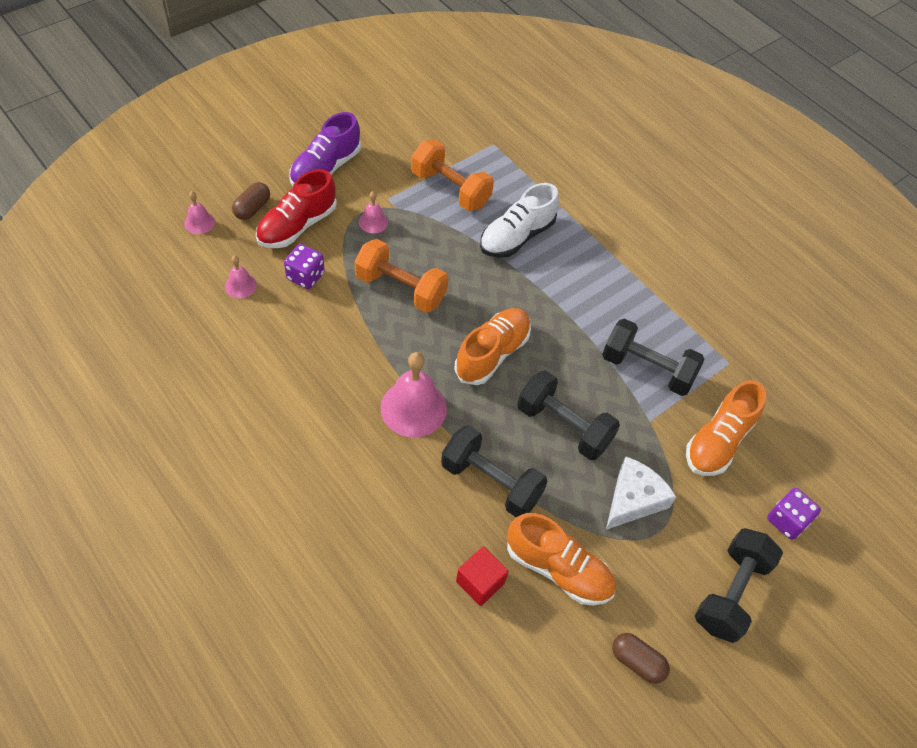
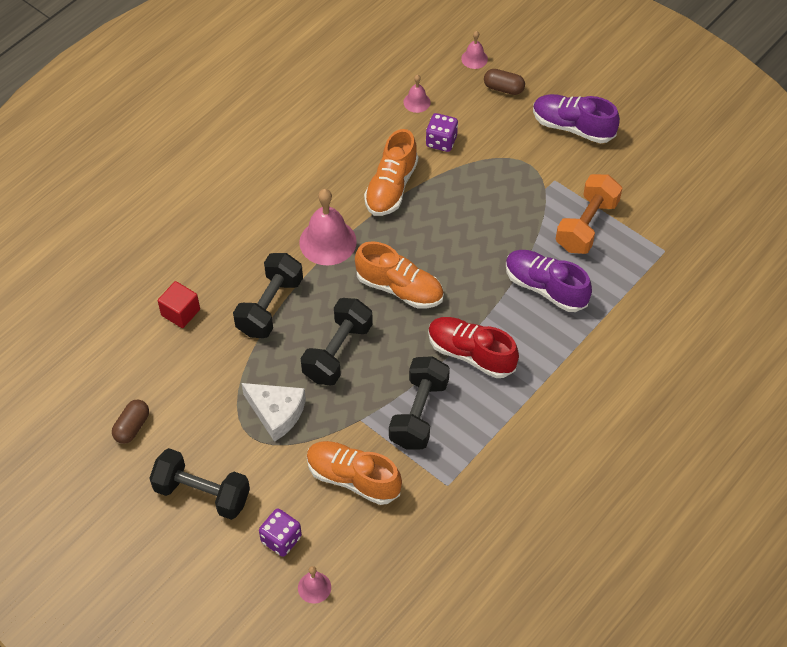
camera: 85 degrees right, 0 degrees up
(297, 226) = (495, 123): red shoe -> red shoe (471, 354)
(373, 222) = (521, 175): pink bell -> pink bell (314, 587)
(400, 289) = (450, 210): orange dumbbell -> none
(516, 237) = (545, 288): white shoe -> purple shoe
(558, 569) = (201, 364): orange shoe -> orange shoe (391, 187)

